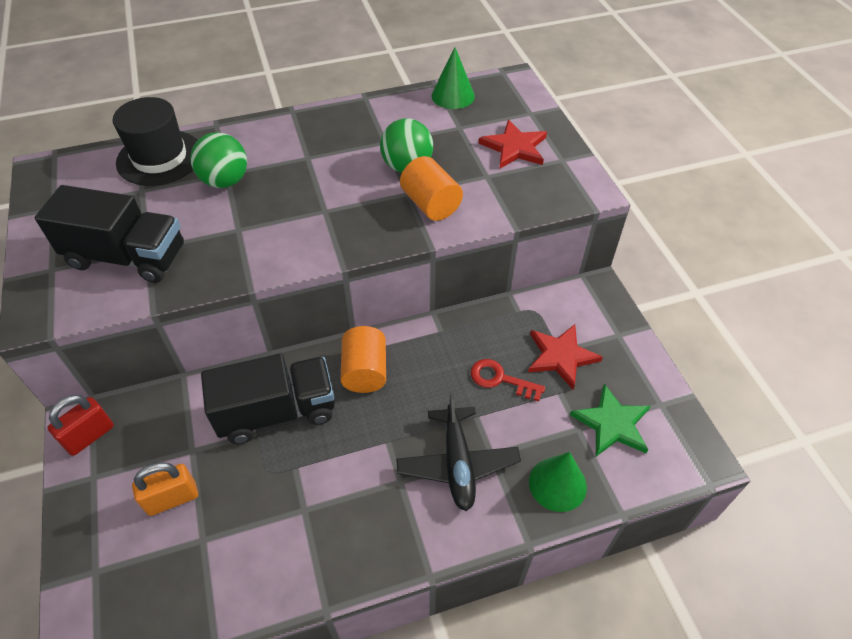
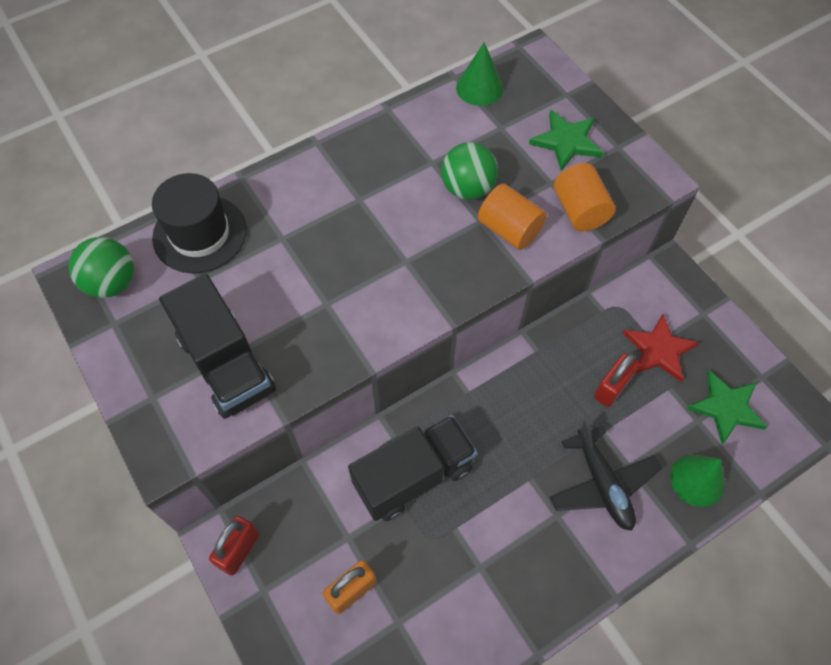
camera: 15 degrees left, 10 degrees up
(127, 257) = (226, 364): black truck -> black truck turned 60 degrees clockwise
(225, 181) = (285, 248): green ball -> green ball (112, 283)
(365, 371) = (481, 412): orange cylinder -> orange cylinder (579, 210)
(500, 379) = (611, 388): red key -> red padlock
(514, 147) = (566, 142): red star -> green star

